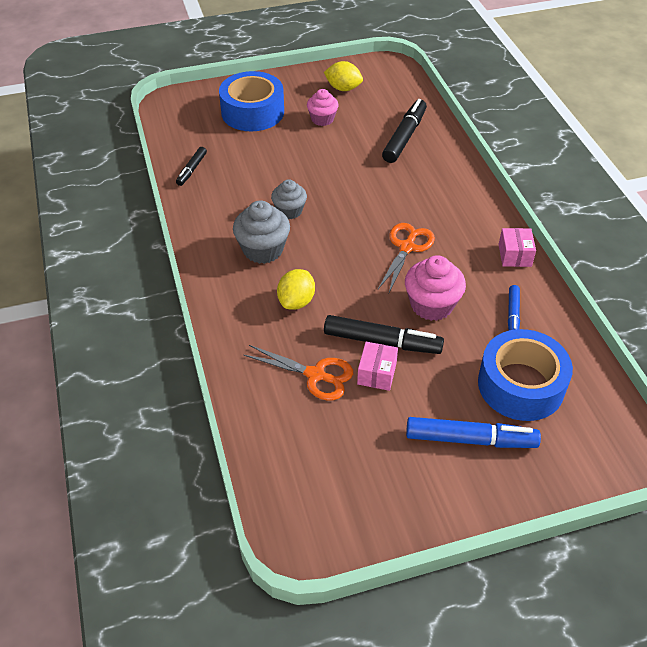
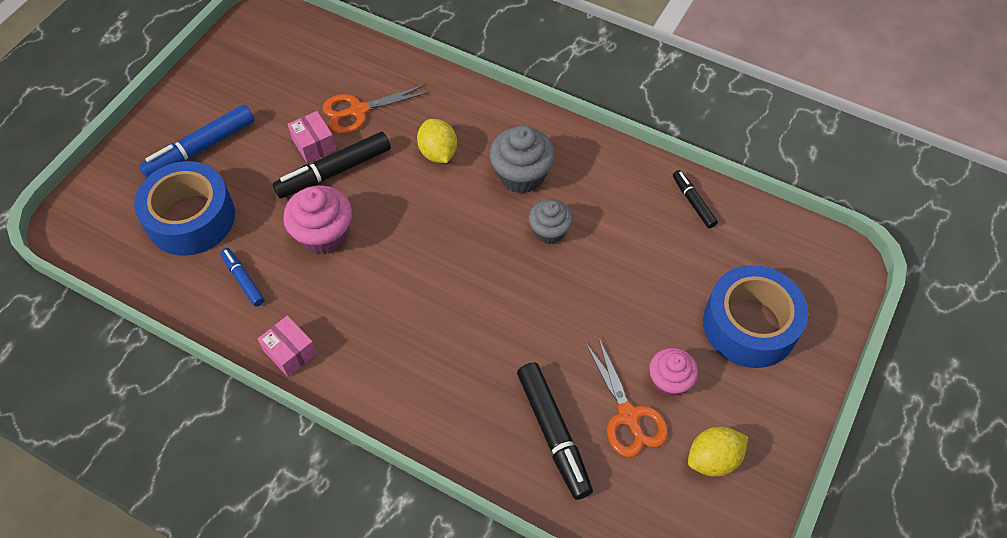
camera: 135 degrees right, 10 degrees up
(406, 247) = (401, 277): orange scissors -> orange scissors (628, 415)

